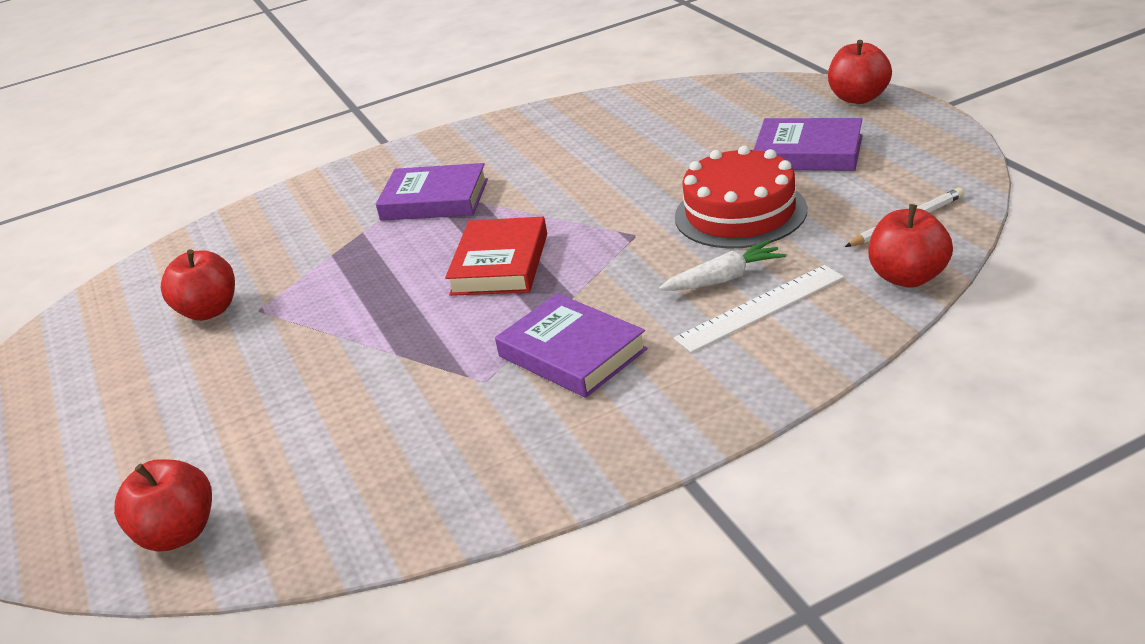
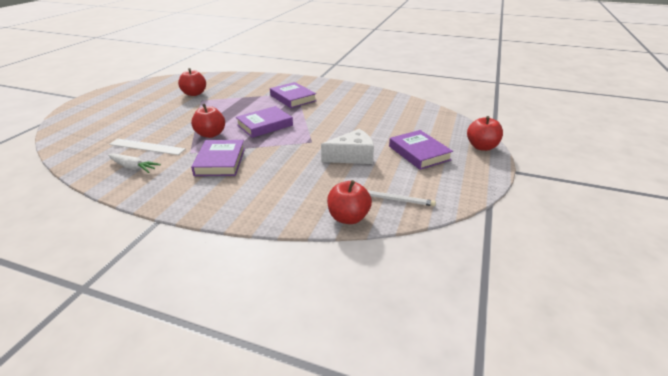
camera: 40 degrees right, 0 degrees up
(178, 533) = (76, 138): red apple -> red apple (211, 134)
(500, 264) = (265, 125): red book -> purple book
(724, 279) = (300, 172): white carrot -> white carrot (133, 167)
(740, 213) = (352, 156): red cake -> white cheese
(760, 308) = (287, 189): white ruler -> white ruler (147, 147)

